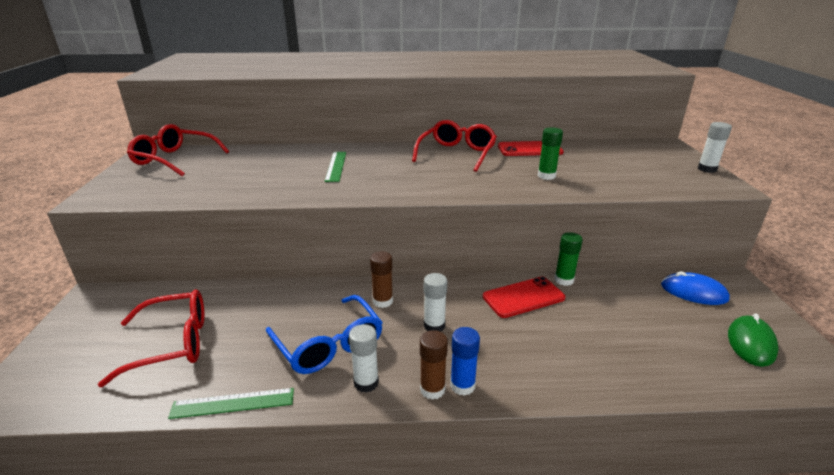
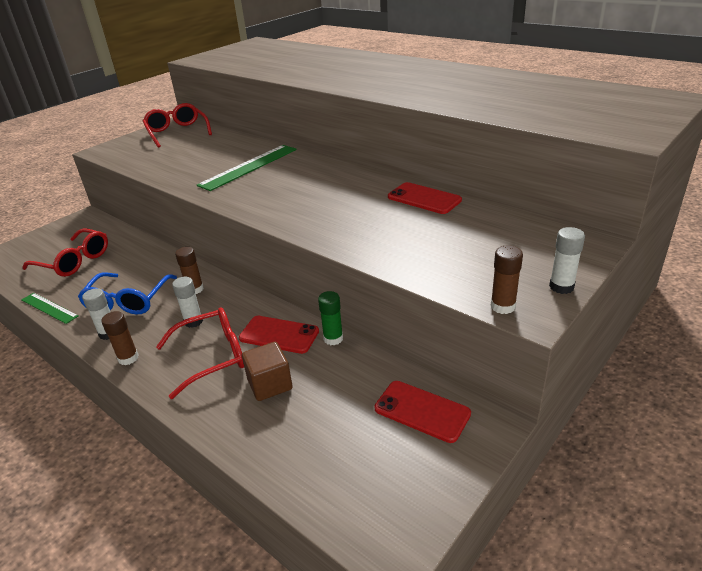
camera: 45 degrees right, 5 degrees up
(336, 166) = (249, 167): green ruler -> green ruler, size x1.66
(457, 154) = (352, 183): red glasses -> red glasses (212, 357)
(462, 385) = (144, 366): blue glue stick -> none
(546, 176) = (375, 230): green glue stick -> none
(585, 333) = (270, 384): none -> brown cube
(693, 292) = (422, 411): blue mouse -> red phone
(709, 188) = (503, 306): none -> brown glue stick
(751, 343) = (378, 477): green mouse -> none

